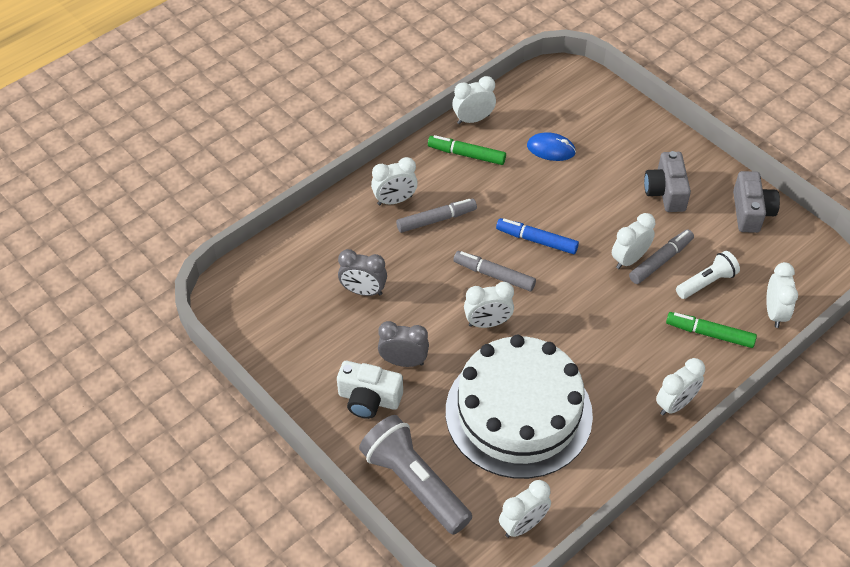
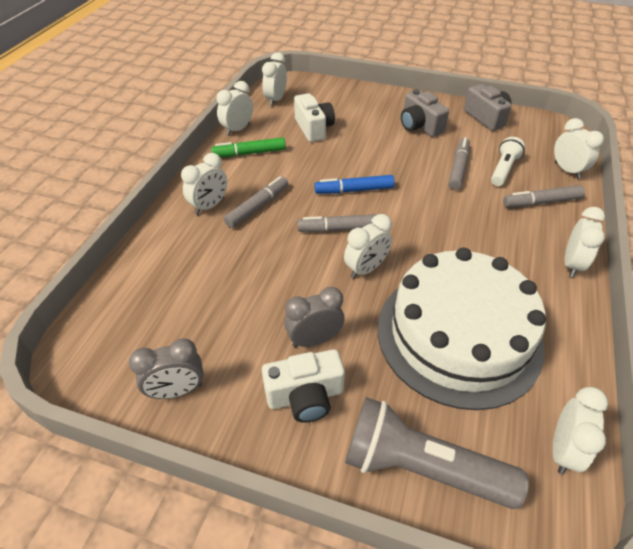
camera: 30 degrees left, 5 degrees down
(363, 291) = (229, 292): grey clock -> grey clock (177, 390)
(551, 149) = (314, 128): blue mouse -> white camera
(629, 259) = (435, 176): white clock -> white clock (276, 100)
(709, 334) = (541, 202): green marker -> grey marker

